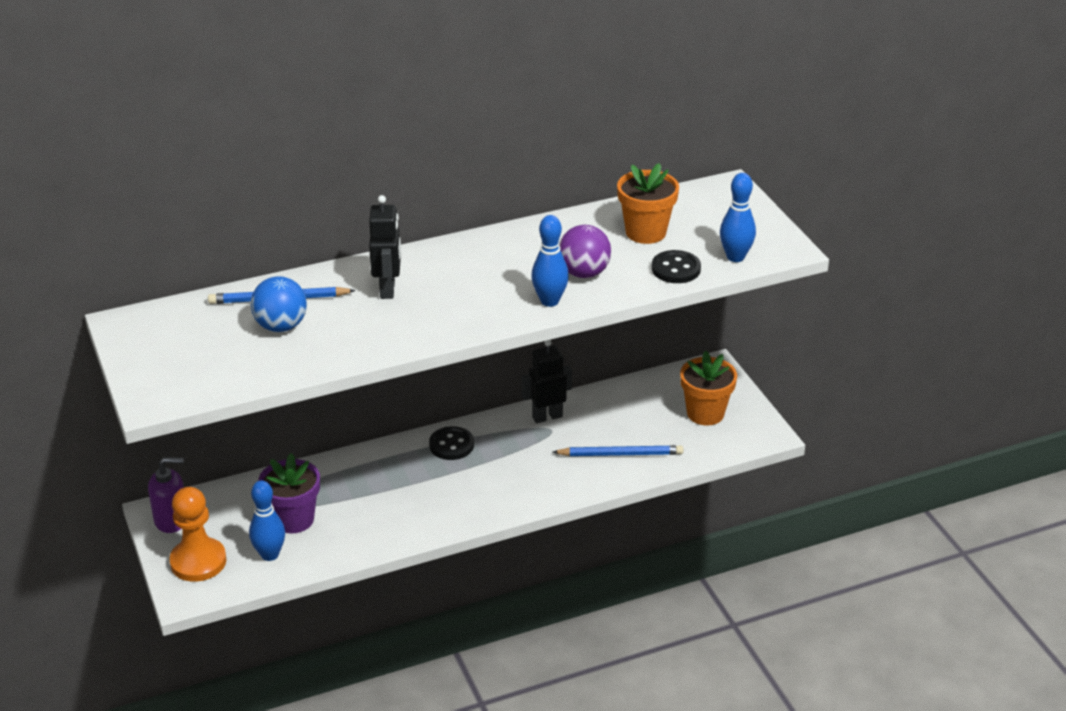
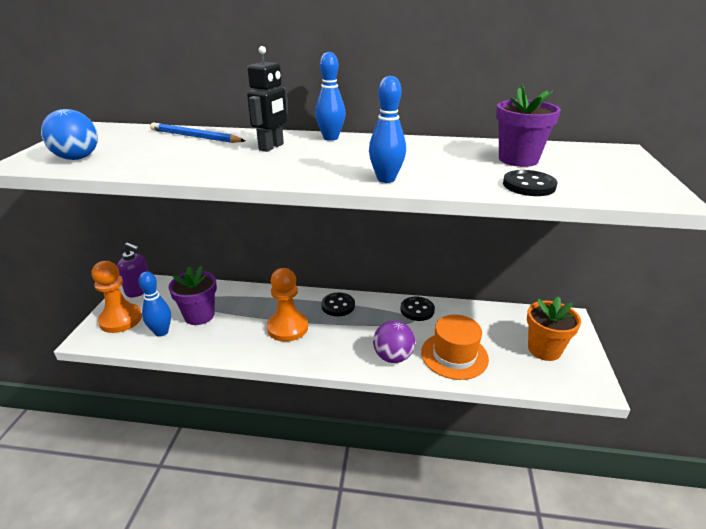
camera: 30 degrees right, 5 degrees down
(281, 326) = (171, 148): blue ball -> blue ball (77, 158)
(416, 492) = (287, 328): none -> orange pawn
(547, 416) = (417, 310): black robot -> black button
(584, 273) = (436, 170): purple ball -> purple ball (393, 357)
(620, 454) = (454, 355): blue pencil -> orange hat
(645, 232) = (518, 159): orange flower pot -> purple flower pot
(735, 257) = (600, 190): blue bowling pin -> blue bowling pin (330, 138)

